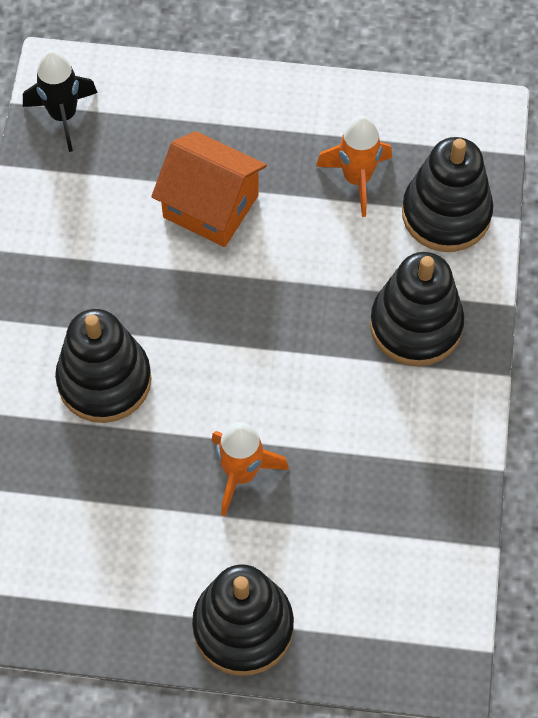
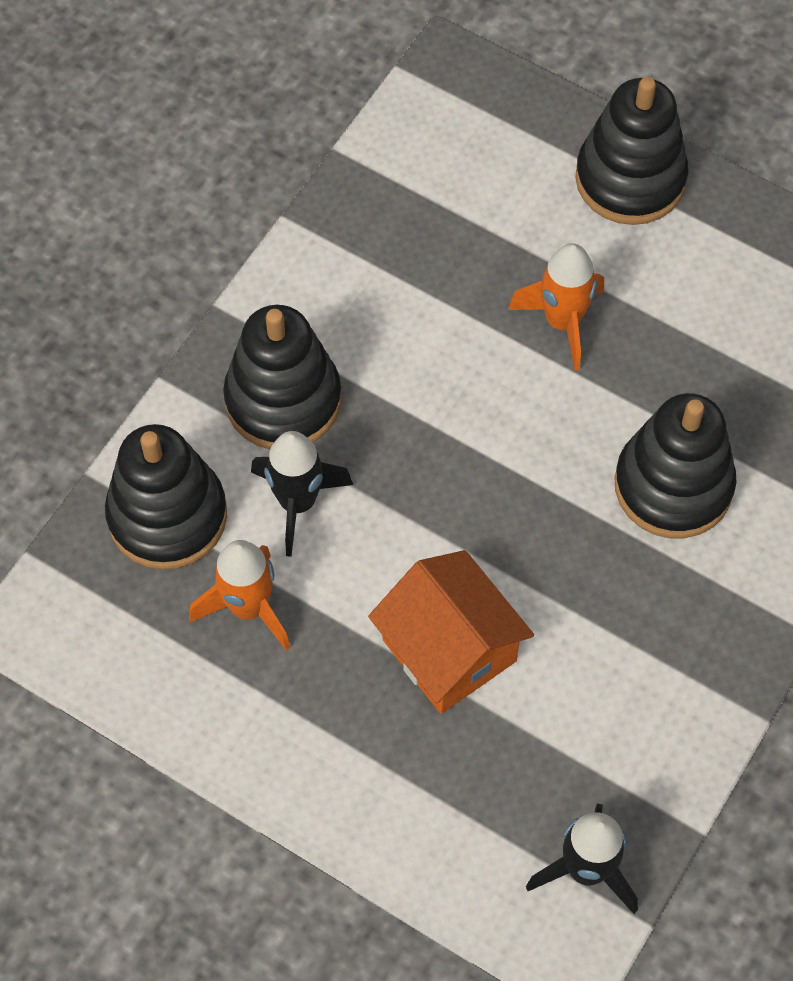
camera: 155 degrees left, 0 degrees up
(364, 258) = (297, 502): none -> black rocket

